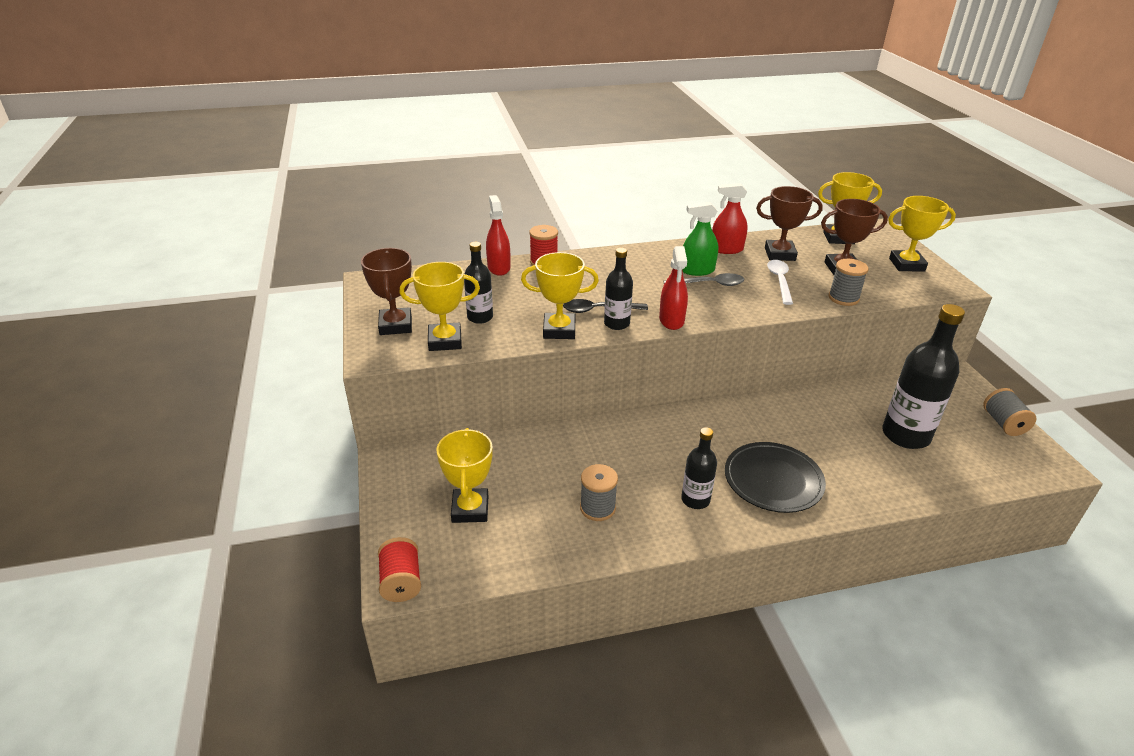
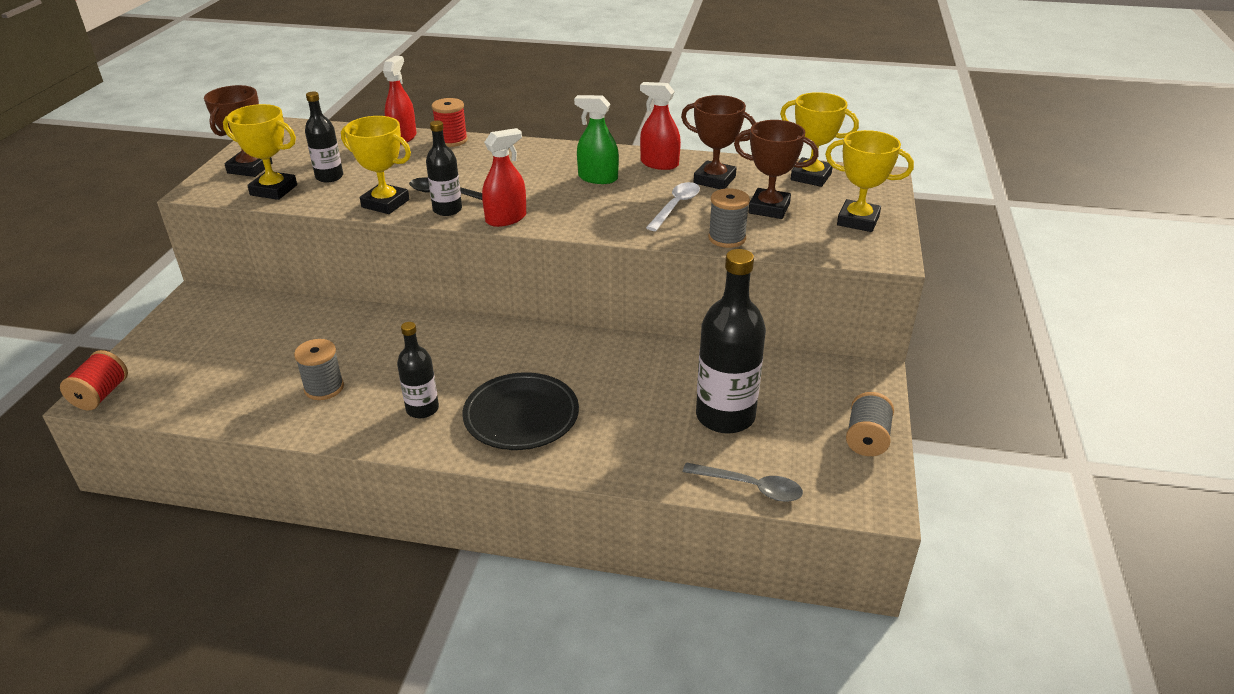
camera: 25 degrees right, 0 degrees up
(470, 509) = (216, 355): yellow trophy -> none
(671, 320) = (506, 218): red spray bottle -> red spray bottle turned 150 degrees counterclockwise
(709, 284) = (592, 193): grey spoon -> grey spoon (750, 487)

